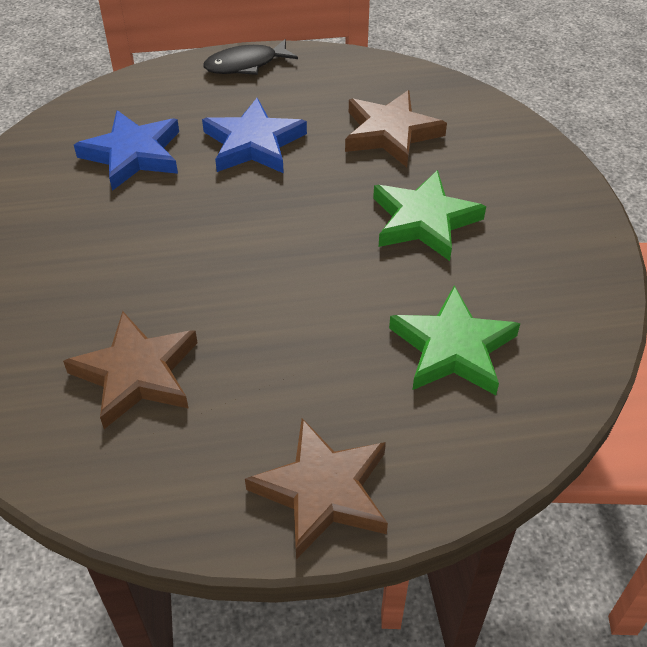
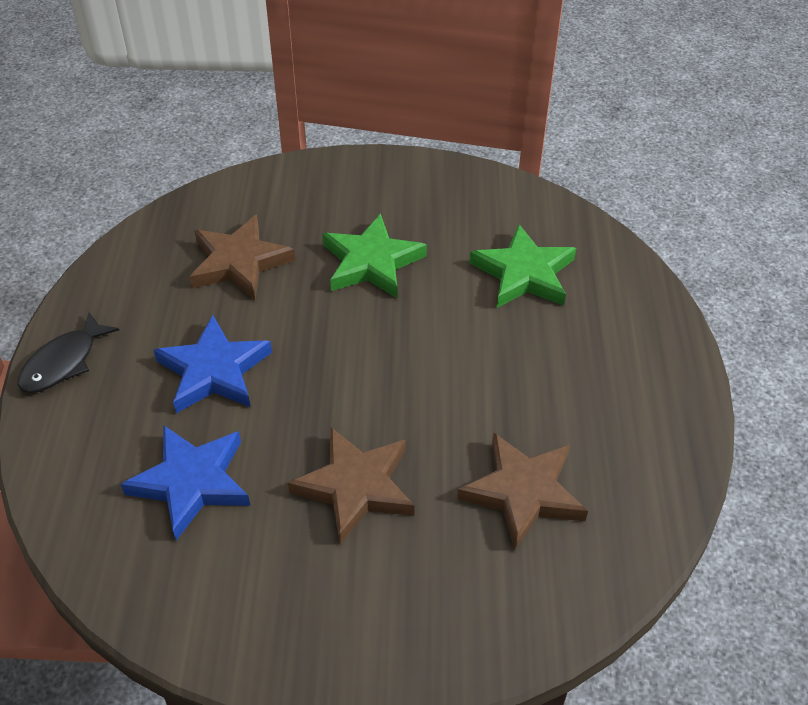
camera: 80 degrees left, 0 degrees up
(245, 64) = (63, 362): black fish -> black fish turned 45 degrees clockwise
(322, 491) = (656, 374): brown star -> brown star (356, 487)

